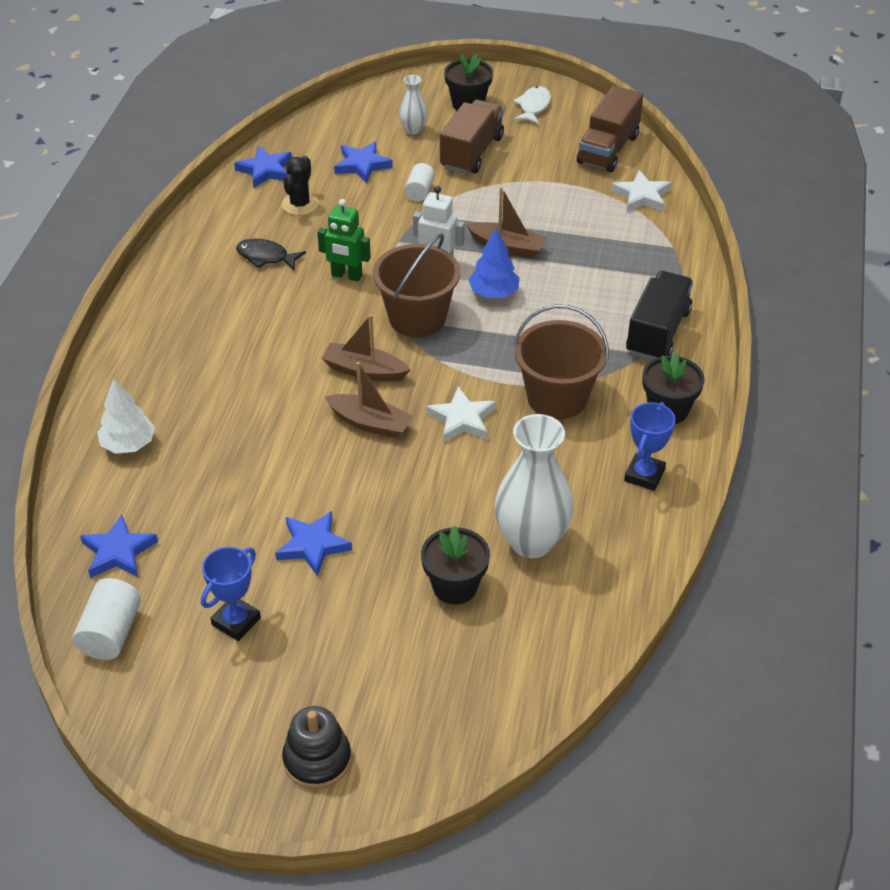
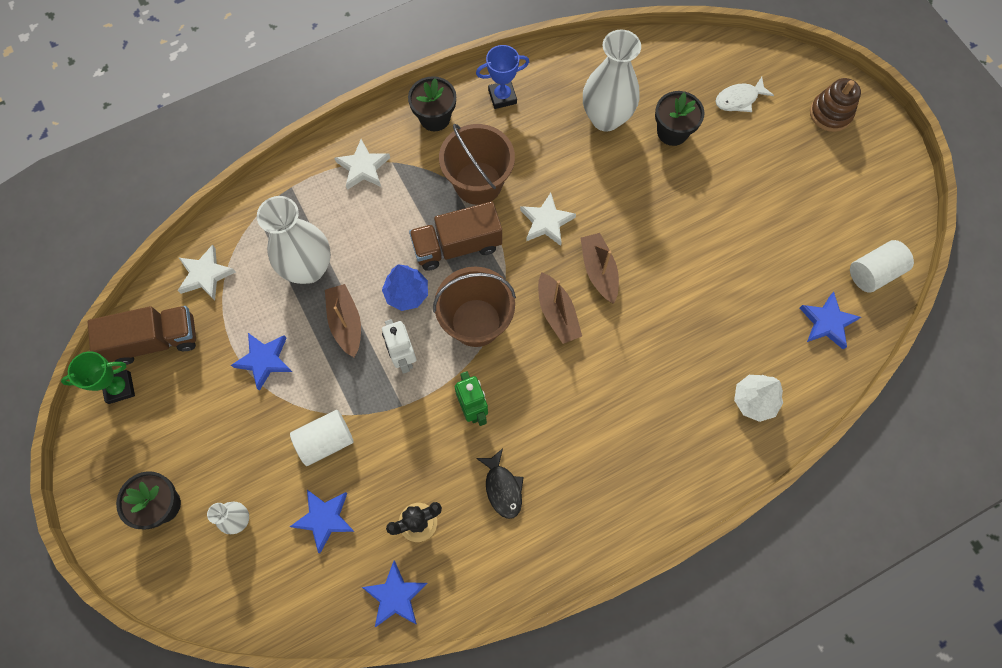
camera: 130 degrees left, 25 degrees up
(236, 621) = (802, 217): blue trophy -> none
(313, 545) = (717, 223): blue star -> blue star (264, 360)
(317, 759) = (830, 113): black stacking toy -> brown stacking toy
(420, 191) = (325, 441): white cylinder -> white cylinder, size x1.50
(471, 153) = (238, 443): brown truck -> brown truck (457, 246)
(533, 106) = (127, 445): white fish -> white fish (739, 99)
(584, 251) = (308, 268): none -> white vase
(586, 120) = (119, 388): none -> green trophy
(657, 332) = (363, 167): black truck -> white star

